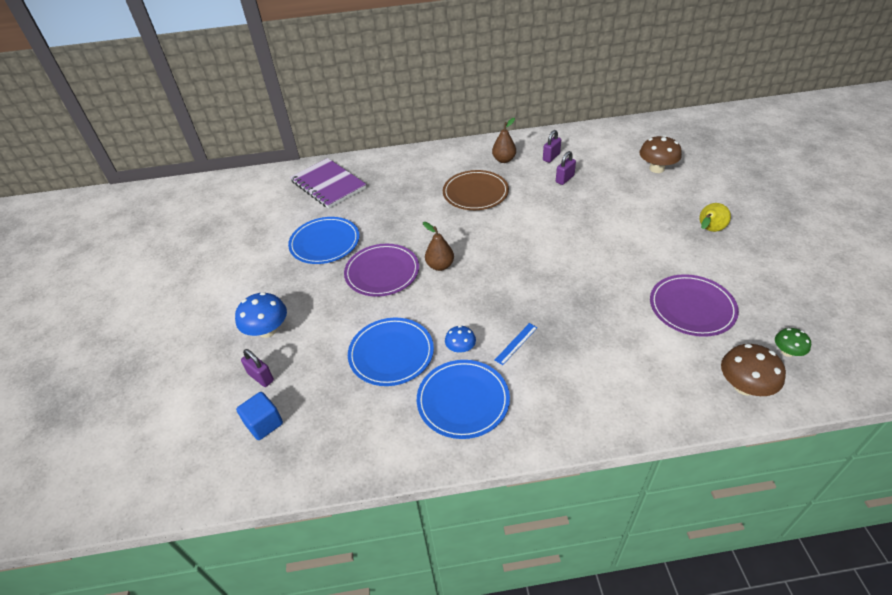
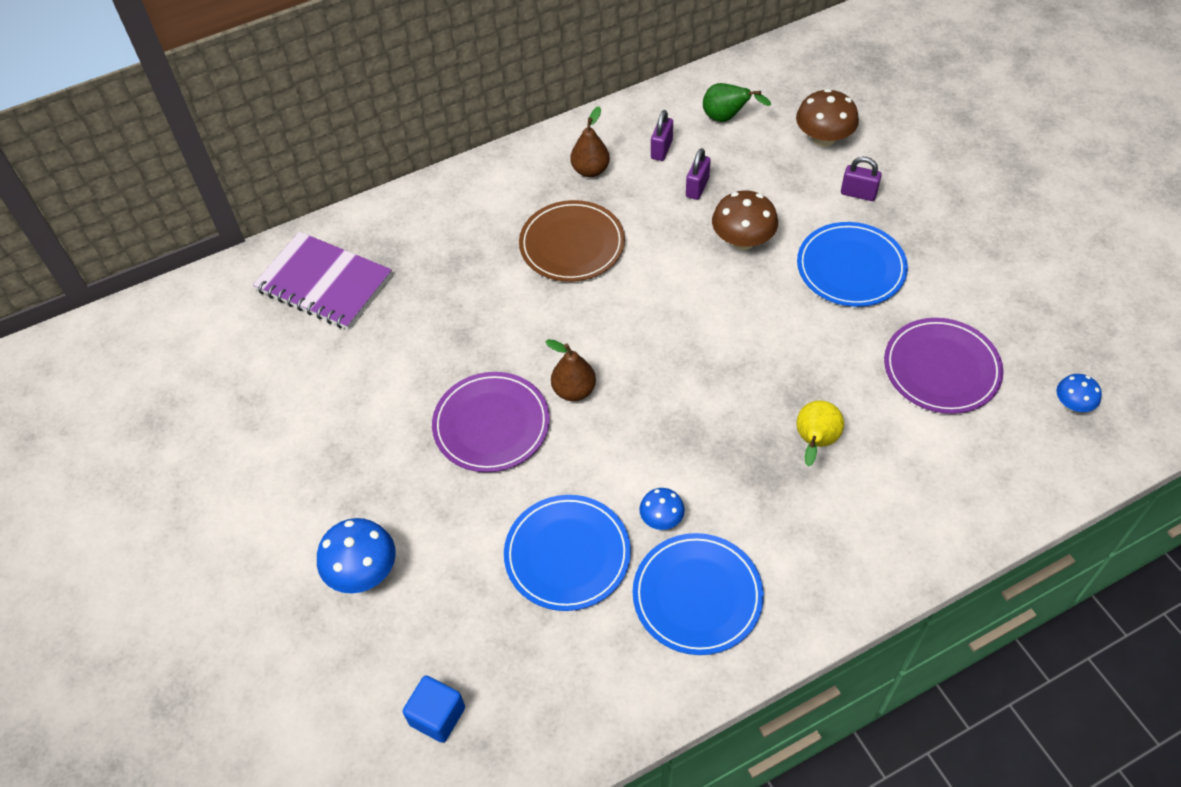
camera: 20 degrees left, 10 degrees up
(261, 377) = (394, 648): purple padlock -> purple padlock (858, 193)
(325, 243) = (374, 395): blue plate -> blue plate (851, 267)
(516, 343) = (733, 489): blue ruler -> none
(598, 149) = (727, 118): none -> green pear
(709, 230) = (927, 235): yellow pear -> yellow pear (815, 442)
(744, 386) = (1036, 469): brown mushroom -> brown mushroom (742, 240)
(787, 352) = (1072, 404): green mushroom -> blue mushroom

